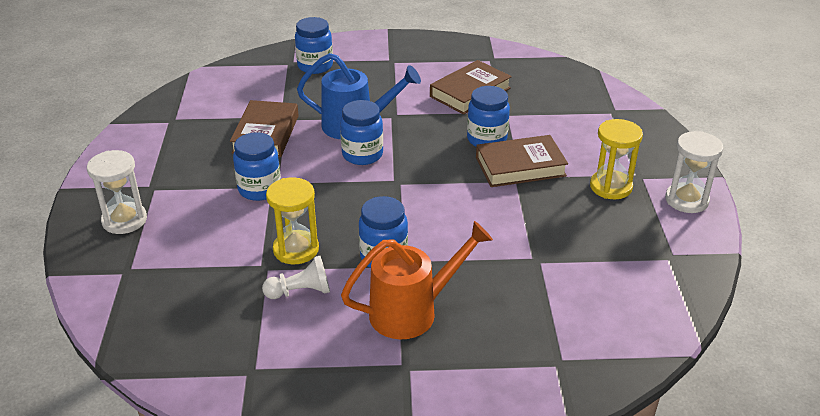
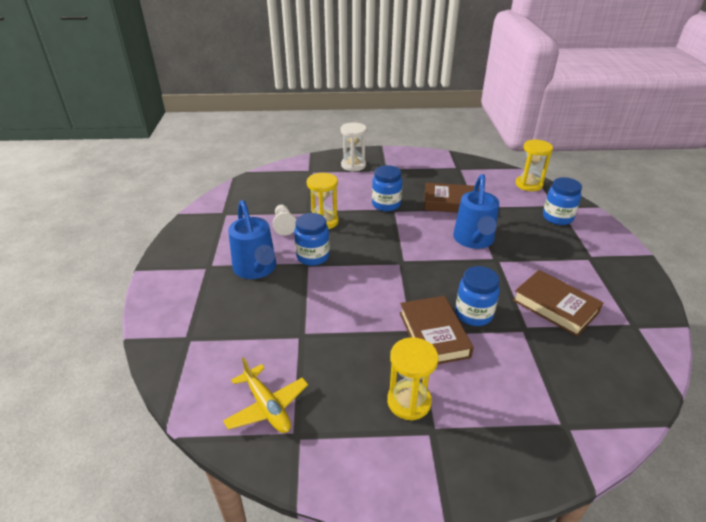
camera: 90 degrees right, 0 degrees up
(235, 73) = (528, 184): none -> yellow hourglass
(362, 155) = (434, 245): blue jar -> none
(412, 311) = (256, 269): orange watering can -> blue watering can
(643, 279) = (267, 406): none -> yellow plane
(686, 200) = (391, 472): white hourglass -> none

